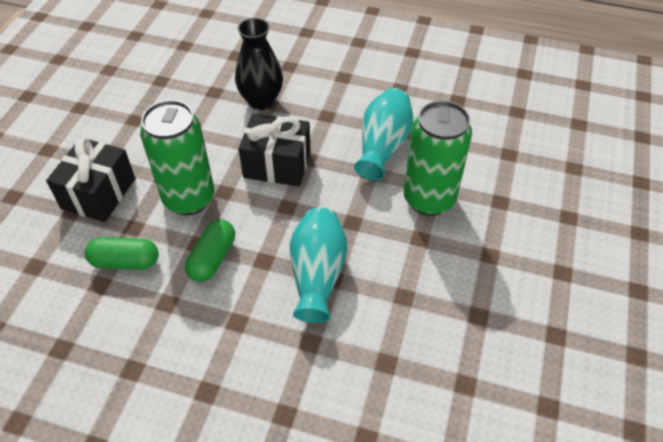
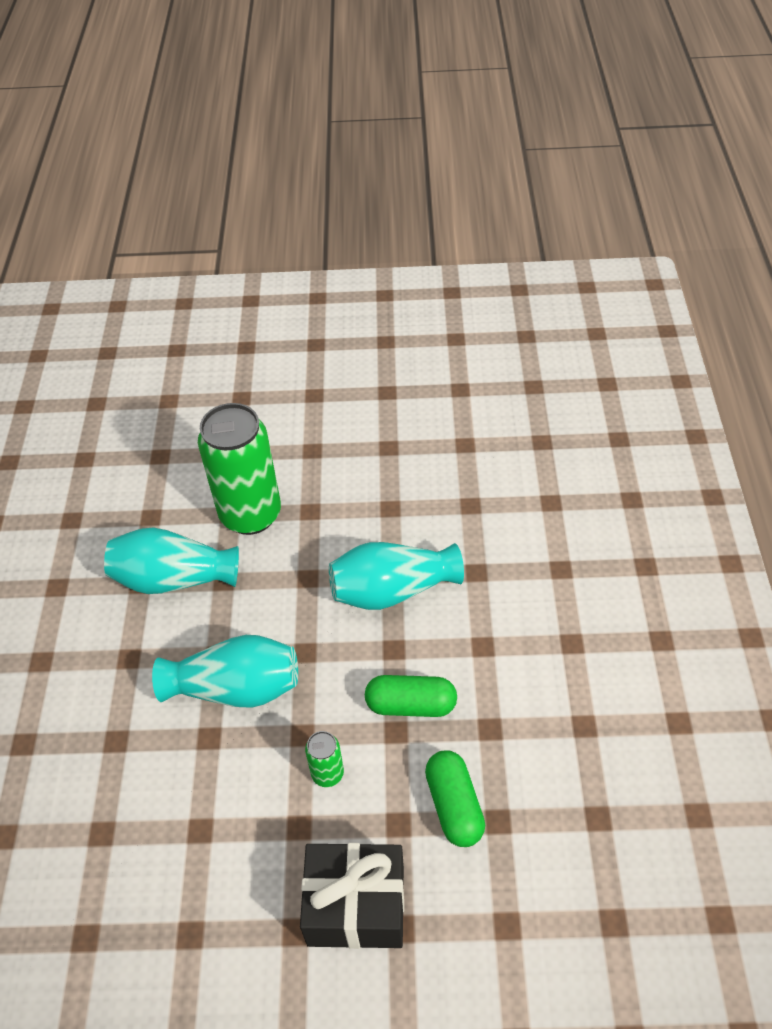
camera: 105 degrees left, 0 degrees up
(189, 199) = (327, 773): green can -> green can, size x0.44
(261, 101) = (111, 754): black vase -> none
(277, 164) = (236, 688): black gift -> turquoise vase

